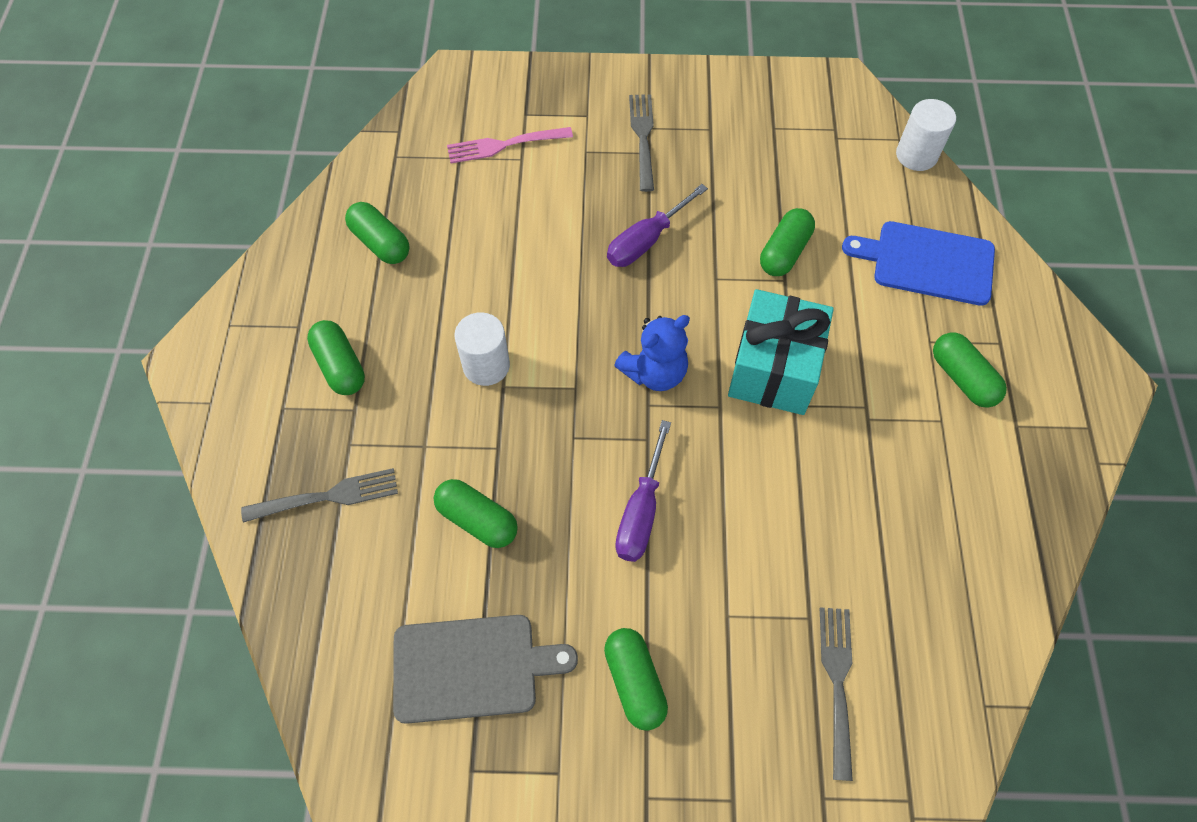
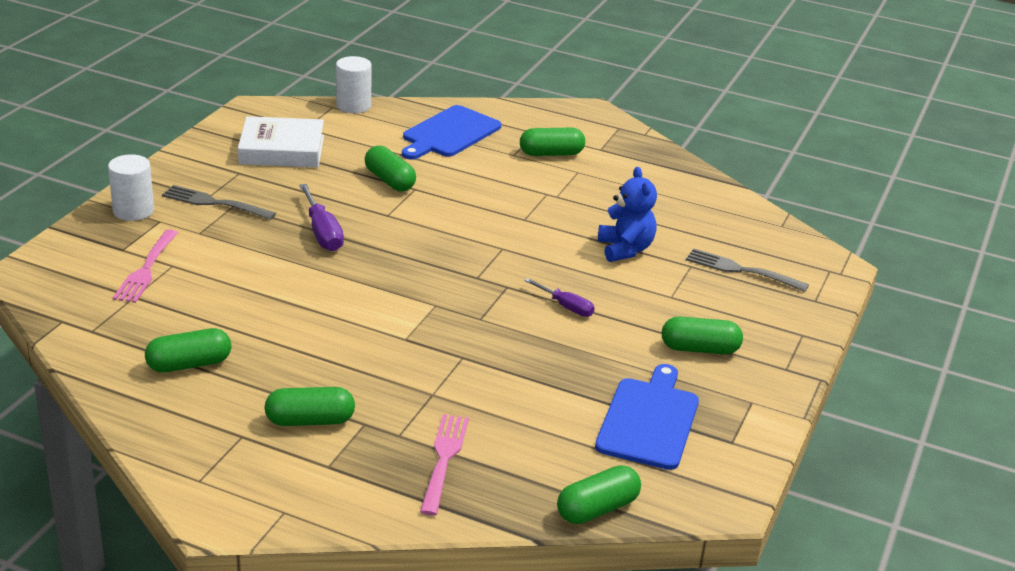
camera: 70 degrees left, 30 degrees down
(326, 497) = (444, 460): grey fork -> pink fork
(472, 667) = (649, 420): grey cutting board -> blue cutting board
(477, 520) = (522, 384): green capsule -> green capsule (597, 509)
(486, 365) = (377, 341): white cylinder -> white cylinder (133, 211)
(641, 510) = (566, 306): purple screwdriver -> purple screwdriver, size x0.64
(654, 372) = (450, 266): blue teddy bear -> blue teddy bear (625, 249)
(773, 369) = (488, 217): turquoise gift -> none
(777, 140) = (282, 150): none -> white book

